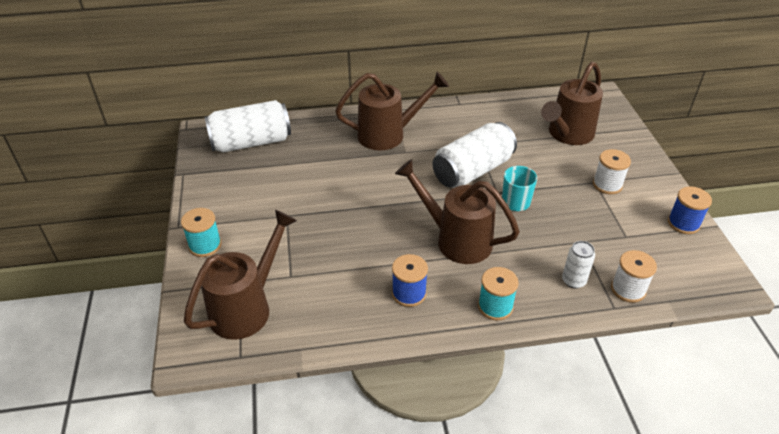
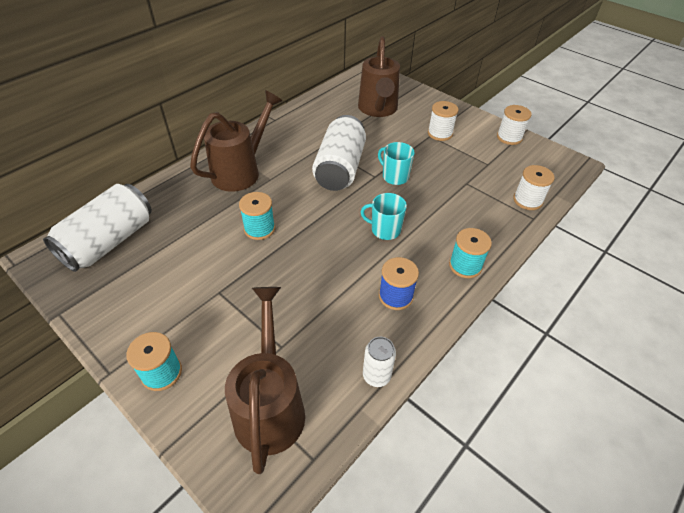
camera: 40 degrees left, 5 degrees up
(358, 186) = (259, 229): none -> turquoise spool
(456, 240) = (385, 230): brown watering can -> turquoise mug
(573, 281) = (492, 214): white can -> white can (376, 375)
(683, 223) = (509, 137): blue spool -> white spool

